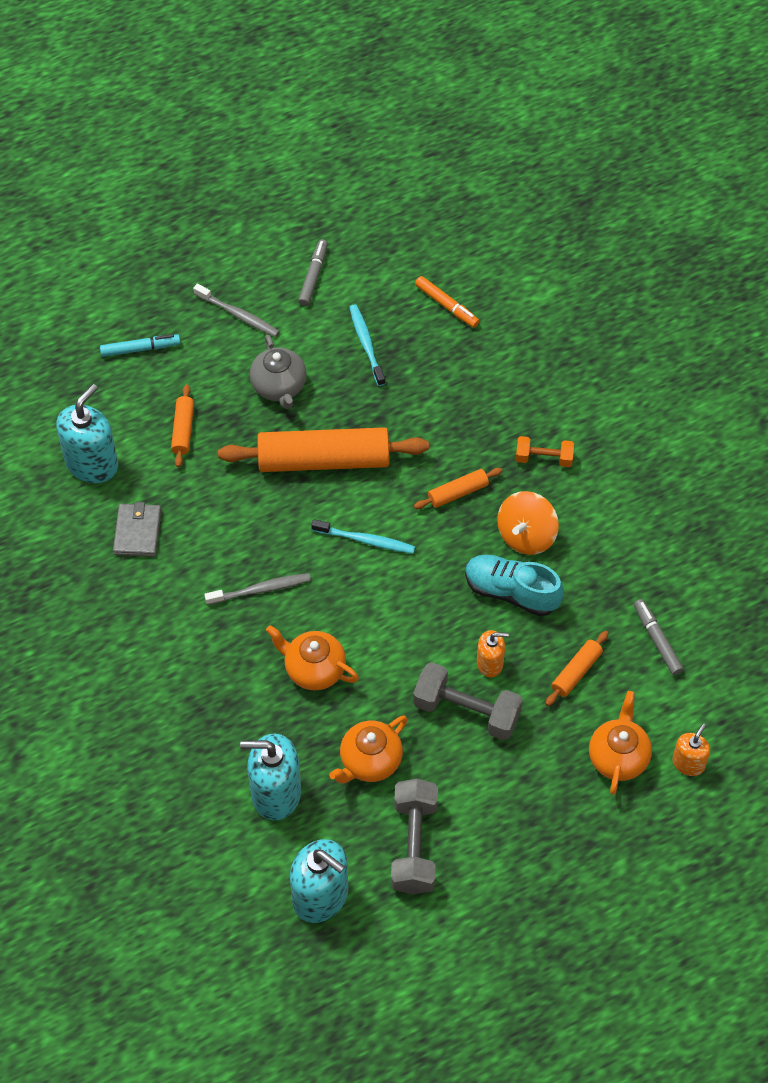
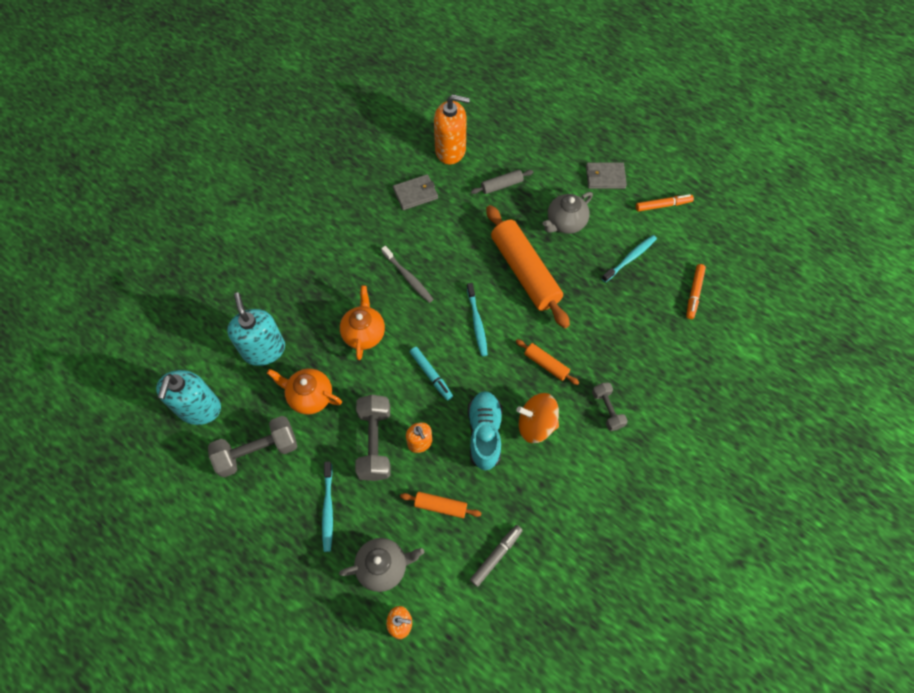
camera: 65 degrees right, 5 degrees up
(92, 464) = (450, 150): turquoise soap dispenser -> orange soap dispenser
(140, 349) = (546, 138): turquoise marker -> turquoise marker (431, 375)
(183, 430) = (501, 185): orange rolling pin -> grey rolling pin
(238, 315) = (605, 177): grey toothbrush -> grey wallet
(313, 276) = (663, 205): grey marker -> orange marker
(524, 791) = (328, 509): none -> turquoise toothbrush
(544, 458) = (607, 410): orange dumbbell -> grey dumbbell
(618, 757) = (383, 566): orange teapot -> grey teapot

